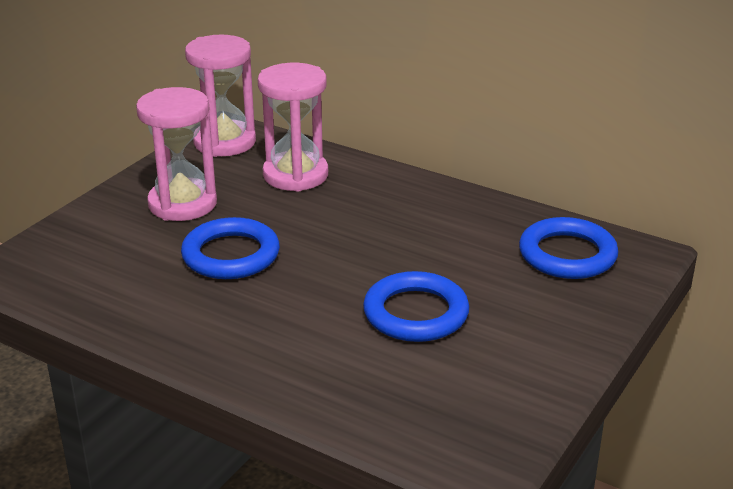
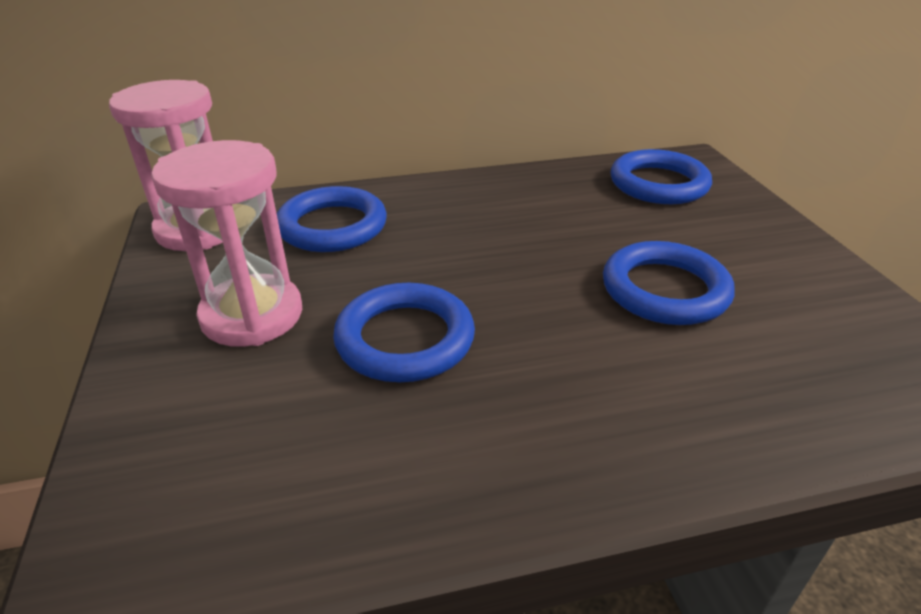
camera: 45 degrees left, 5 degrees up
(295, 175) = (332, 226): pink hourglass -> blue ring

